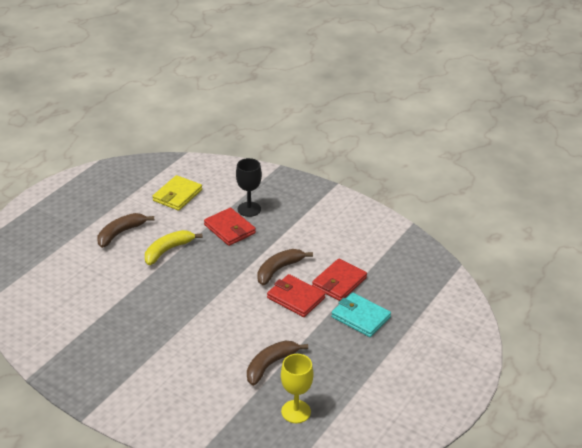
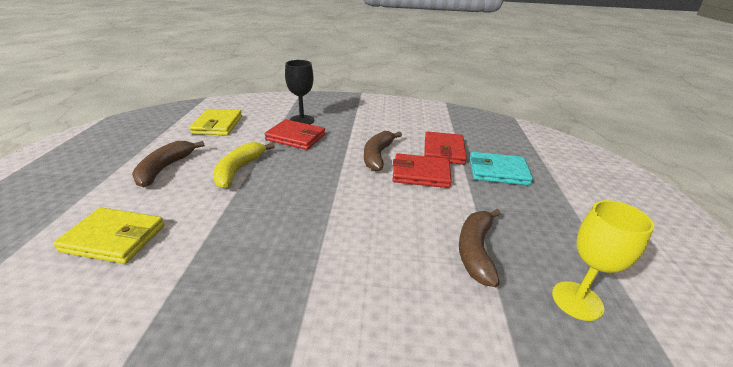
camera: 30 degrees left, 5 degrees down
(75, 281) = (114, 238): none -> yellow wallet

